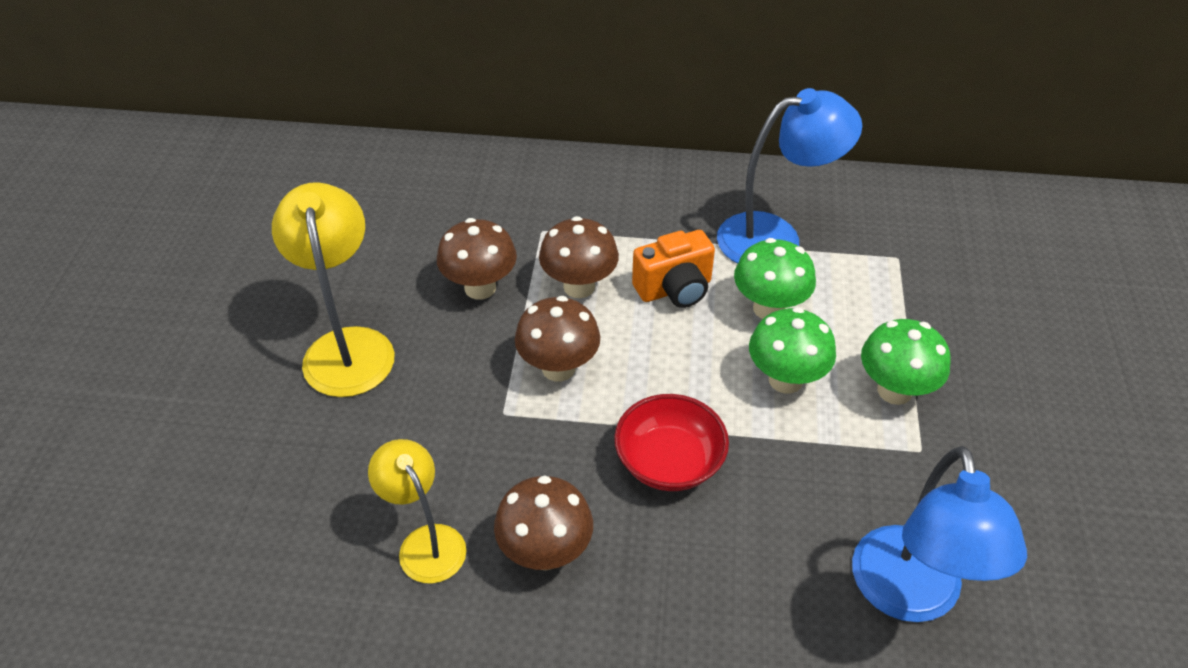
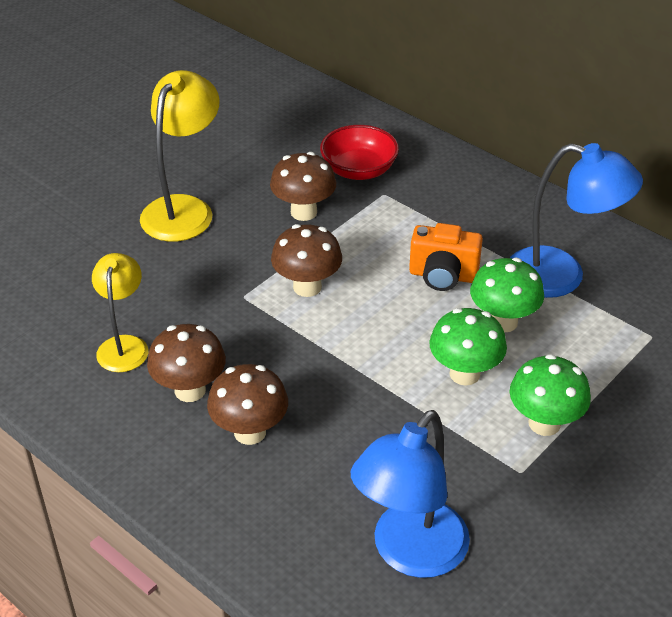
camera: 35 degrees right, 5 degrees down
(579, 286) = (373, 242): brown mushroom -> brown mushroom (250, 432)
(669, 462) = (324, 381): red bowl -> red bowl (359, 170)

